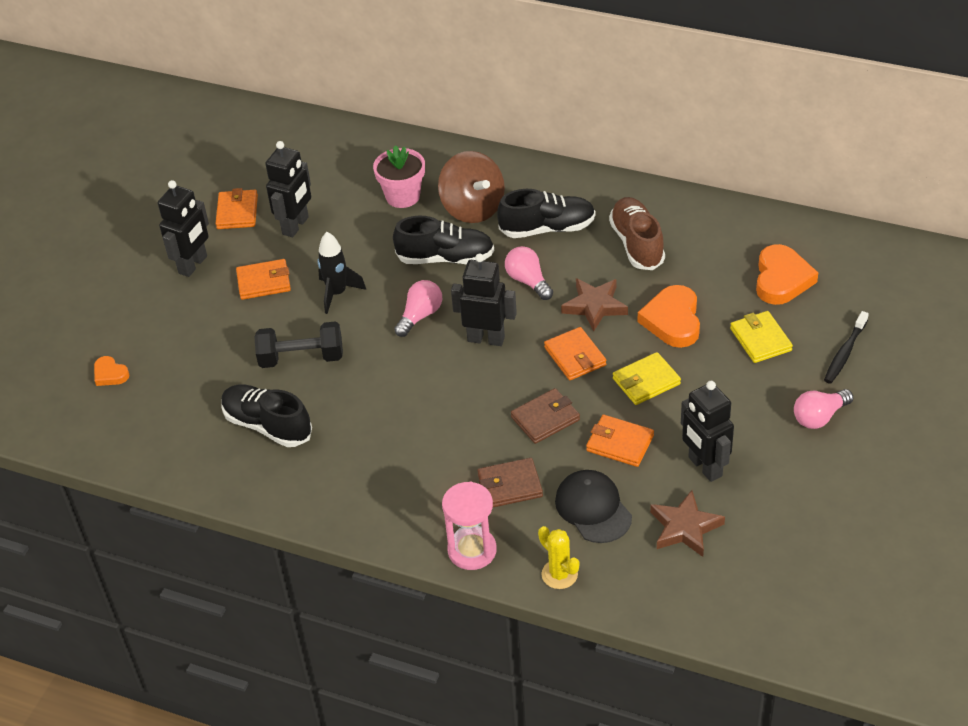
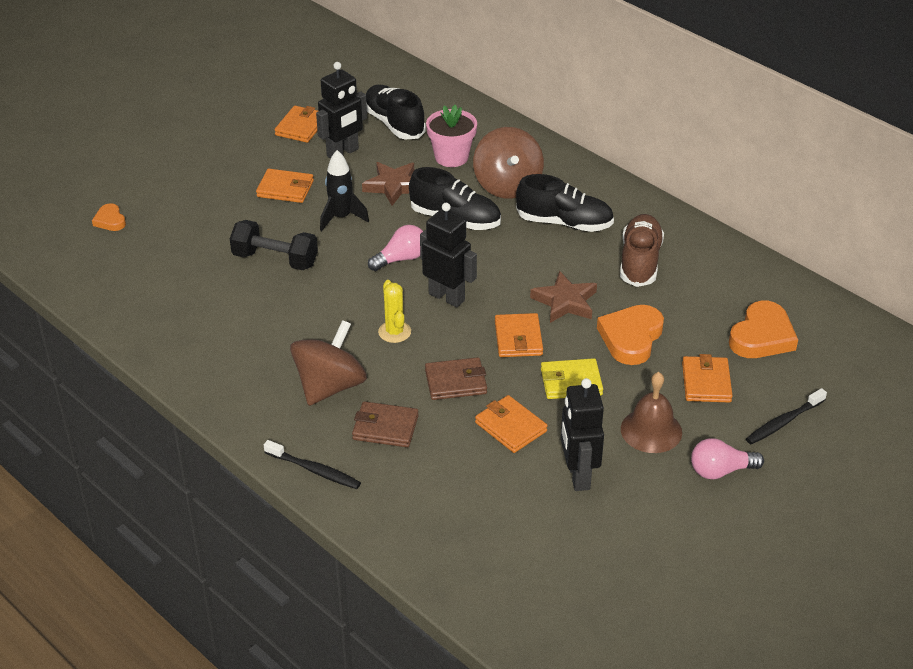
camera: 20 degrees right, 5 degrees down
(193, 265) = (236, 157): black robot -> none
(267, 425) = (209, 304): black shoe -> black shoe (394, 124)
(434, 465) = (330, 386): none -> brown spinning top
(472, 550) = (314, 470): pink hourglass -> black toothbrush
(528, 281) = (517, 261): pink light bulb -> none
(559, 574) = (379, 520): yellow cactus -> yellow cactus (394, 332)
(593, 508) = (448, 474): black cap -> none
(685, 527) = (523, 522): brown star -> brown star (393, 186)
(741, 401) = (651, 430): none -> brown bell
(760, 339) = (706, 382): yellow wallet -> orange wallet

